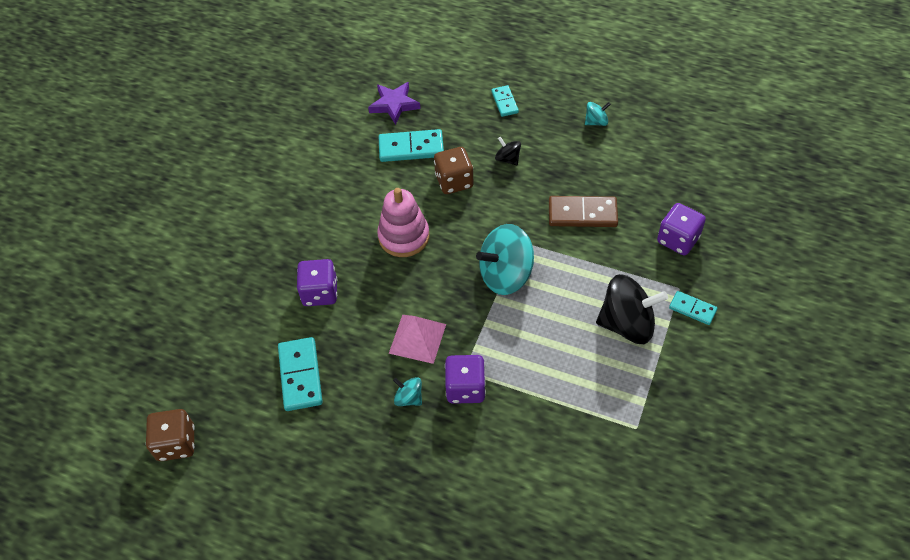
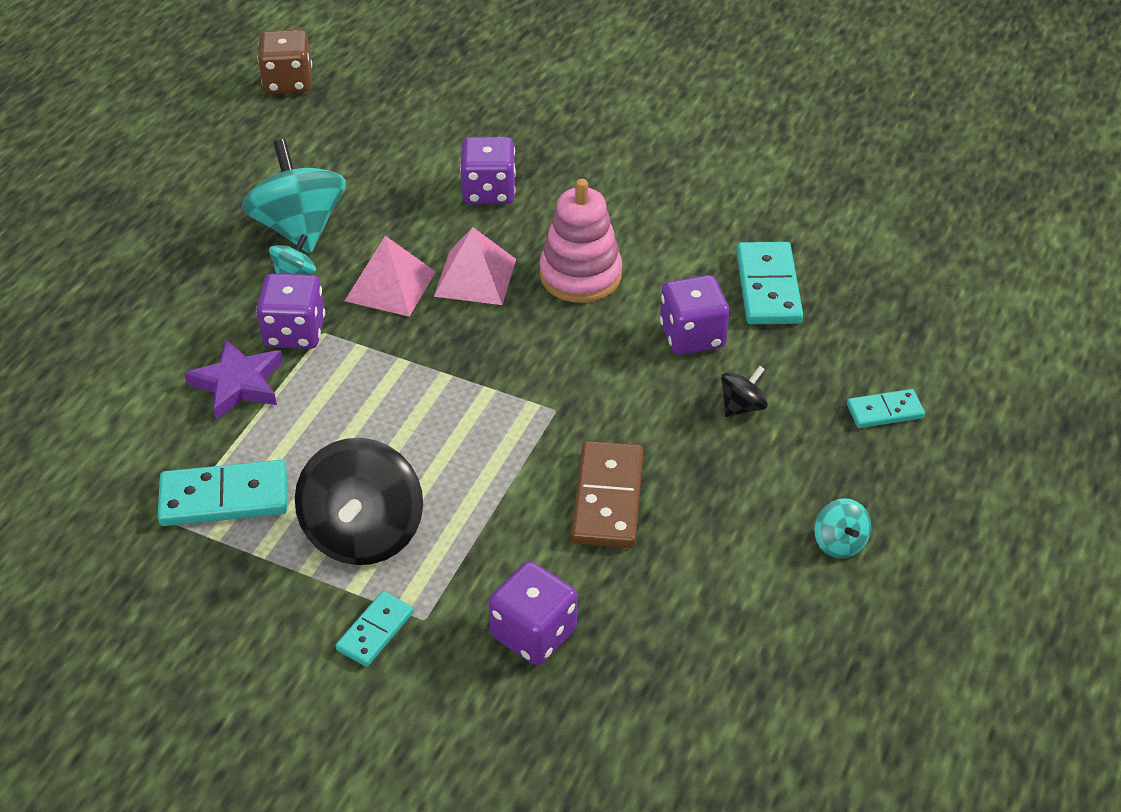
camera: 90 degrees right, 10 degrees down
(300, 375) = (357, 176): turquoise domino -> turquoise domino (224, 497)
(394, 104) = (869, 269): purple star -> purple star (238, 384)
(407, 292) = (475, 277): none -> pink pyramid
(454, 181) = (692, 336): brown dice -> purple dice
(506, 275) = (489, 388): turquoise spinning top -> turquoise spinning top (299, 228)

